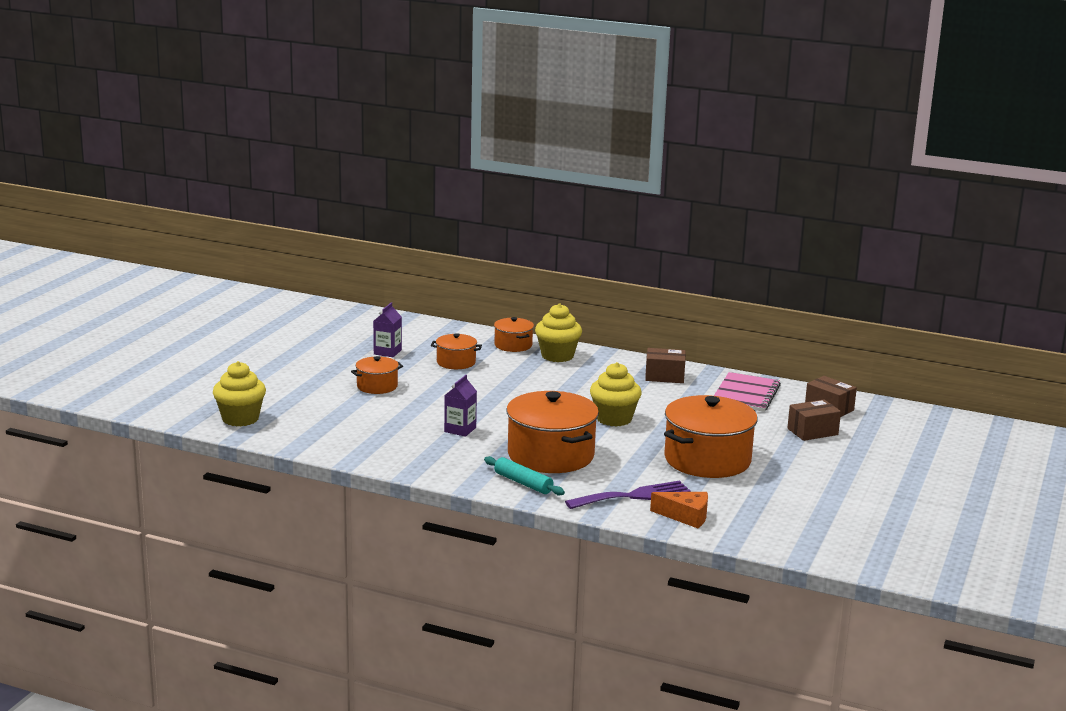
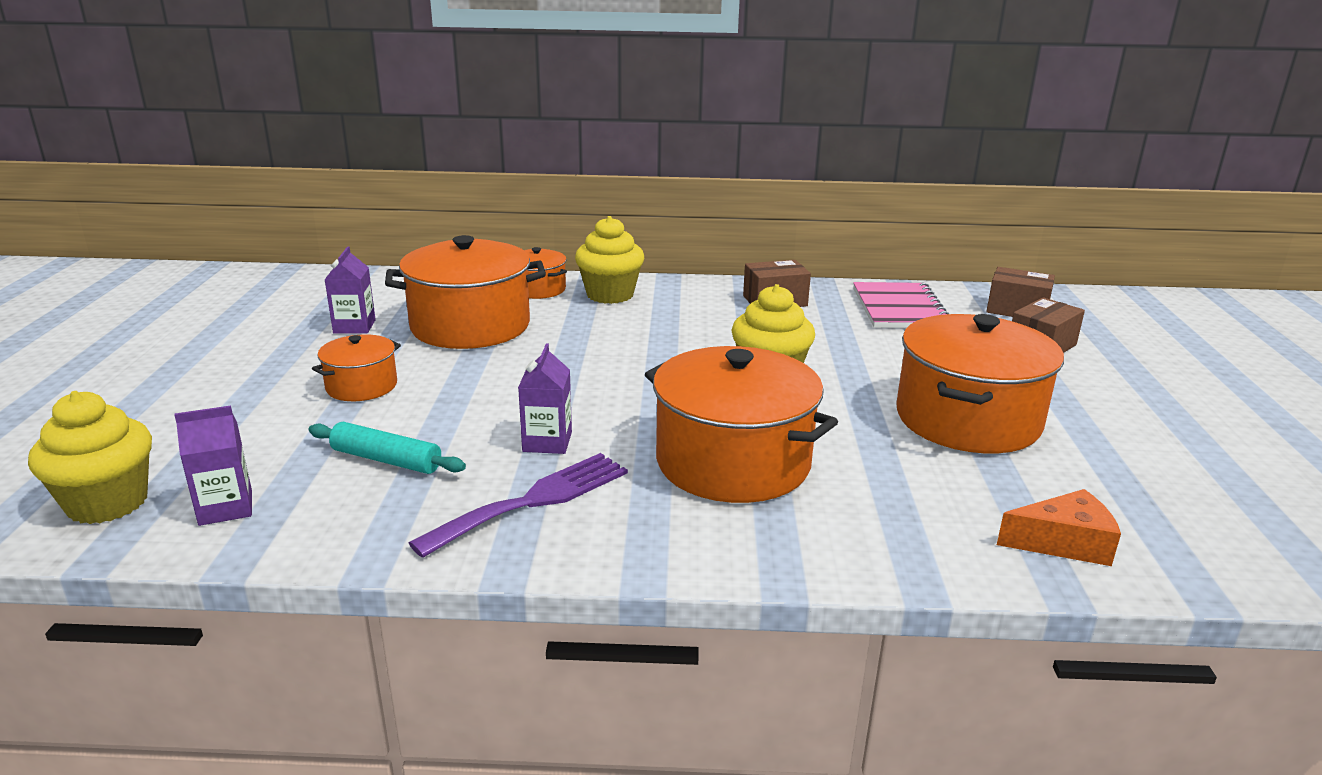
camera: 20 degrees left, 5 degrees up
(292, 430) = (226, 508): none -> purple carton
(456, 362) = (470, 326): orange pot -> orange pot, size x1.95
(523, 483) = (734, 534): turquoise rolling pin -> turquoise rolling pin (386, 460)
(633, 496) = (939, 518): purple fork -> purple fork (533, 501)

